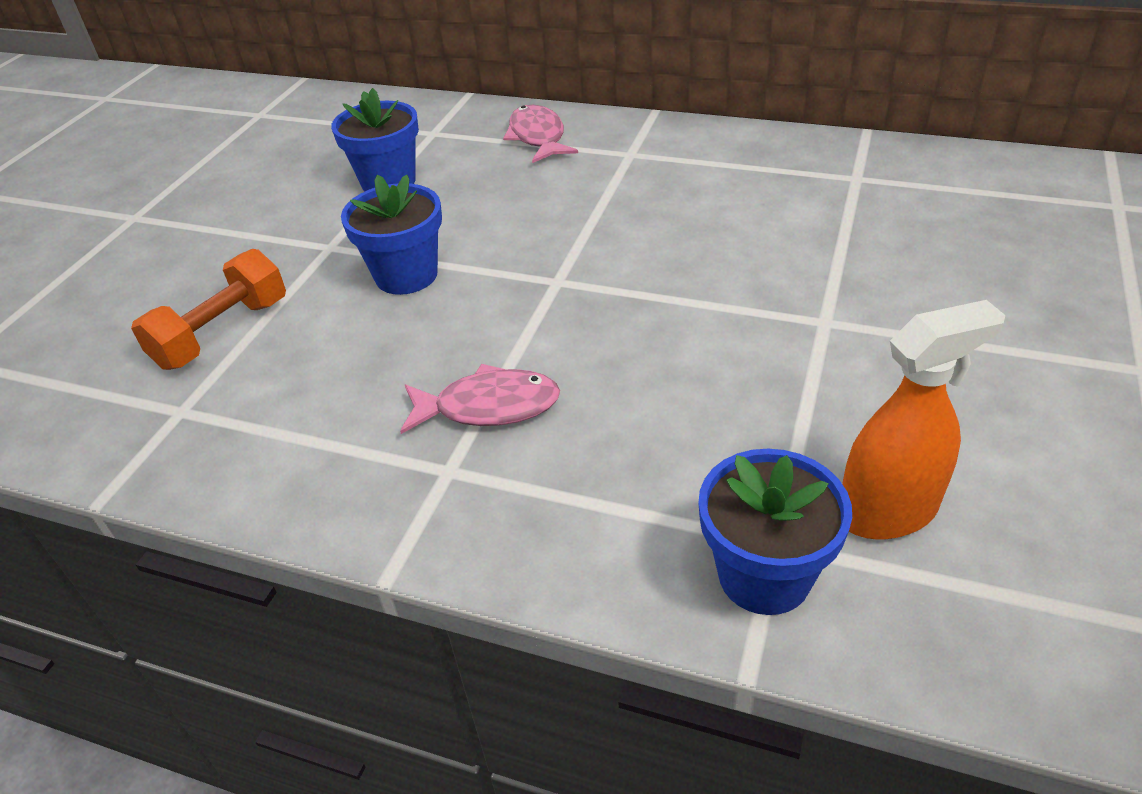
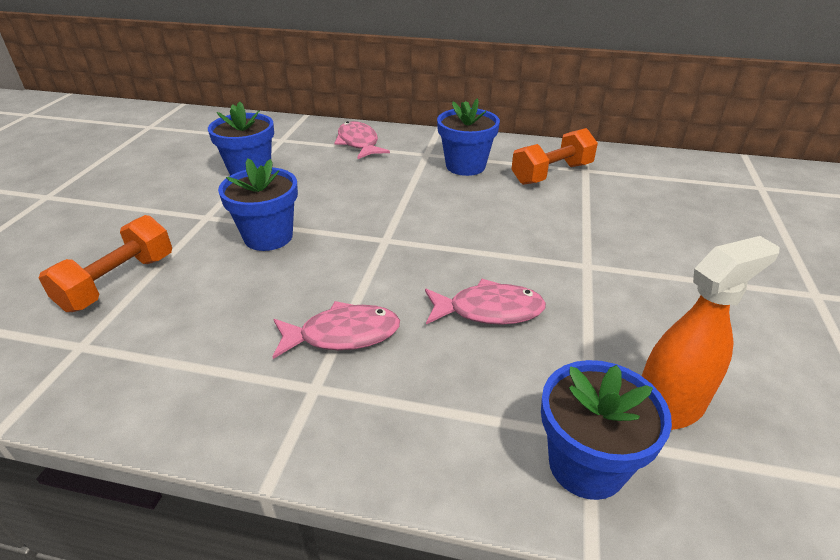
camera: 10 degrees left, 5 degrees down
(679, 380) = (489, 310): none -> pink fish
(683, 172) = (465, 166): none -> blue flower pot
(805, 184) = (552, 174): none -> orange dumbbell

